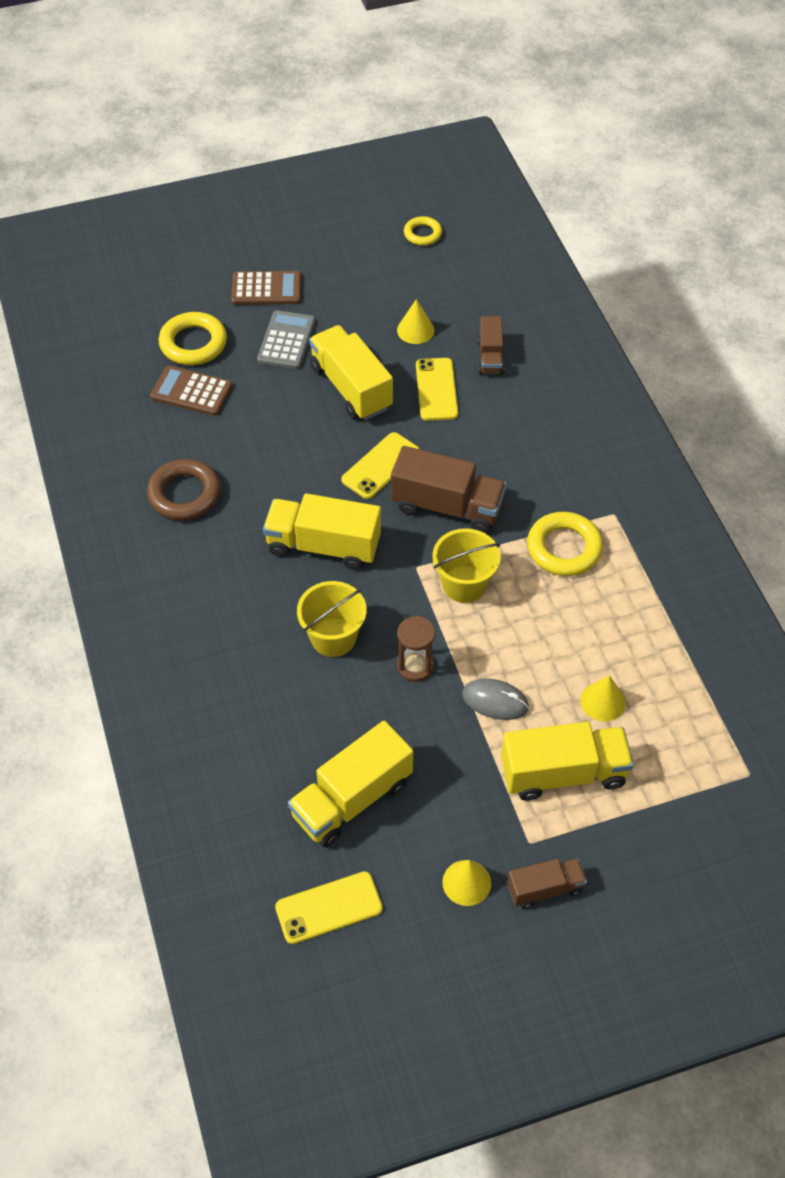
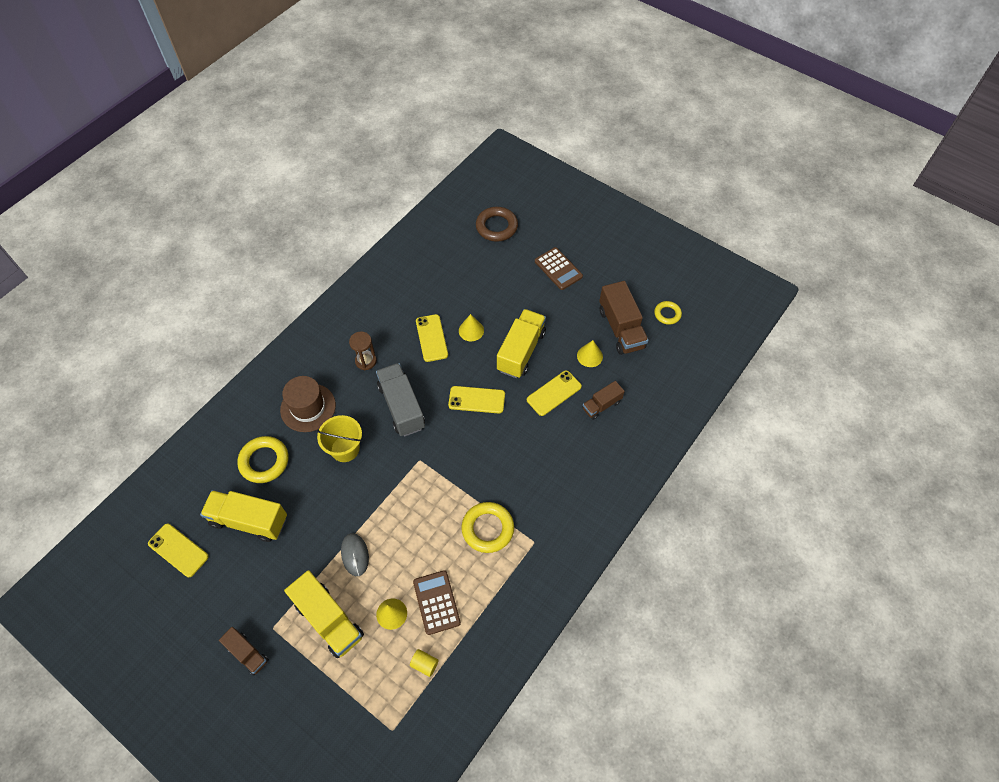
camera: 55 degrees right, 5 degrees up
(184, 494) = (390, 324): brown ring -> brown ring (496, 227)
(191, 391) = (459, 283): brown calculator -> brown calculator (436, 602)
(193, 343) = (492, 262): yellow ring -> yellow ring (264, 461)
(233, 648) = (308, 407): none -> brown hat
(248, 463) = (431, 338): none -> yellow phone
(286, 341) = (529, 301): grey calculator -> none
(323, 546) = (402, 407): yellow truck -> grey truck
(415, 666) = (352, 500): brown hourglass -> brown hourglass (366, 361)
(447, 506) = (473, 450): brown truck -> brown truck (621, 329)
(464, 584) = (424, 491): yellow bucket -> none
(466, 882) = (229, 609): yellow cone -> yellow cone (471, 330)
(690, 700) = (424, 664): none -> yellow cylinder

